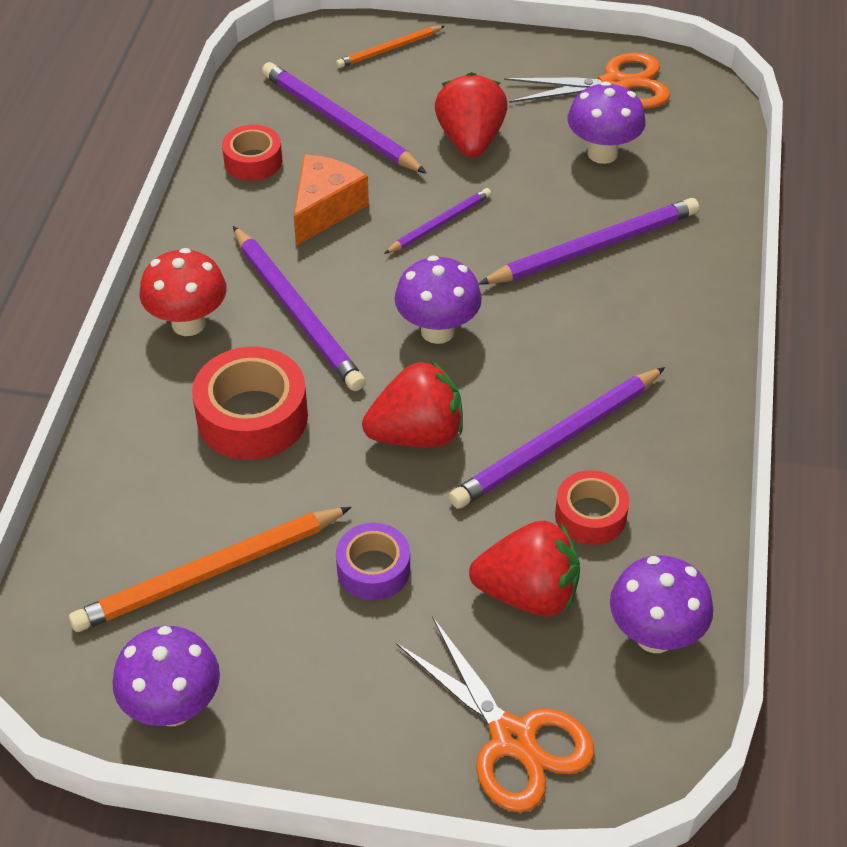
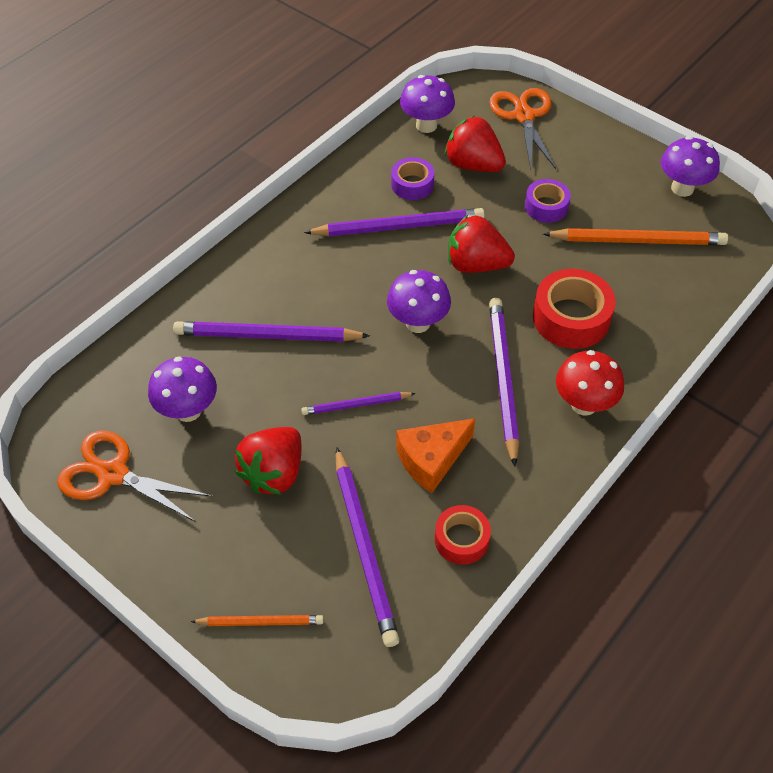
camera: 150 degrees left, 5 degrees up
(590, 515) = (412, 184): red tape -> purple tape

